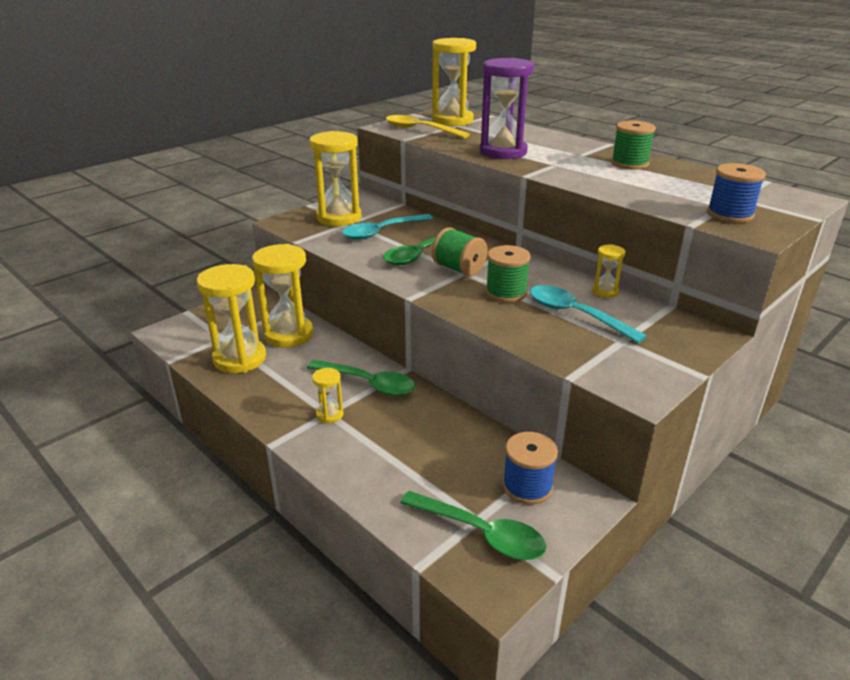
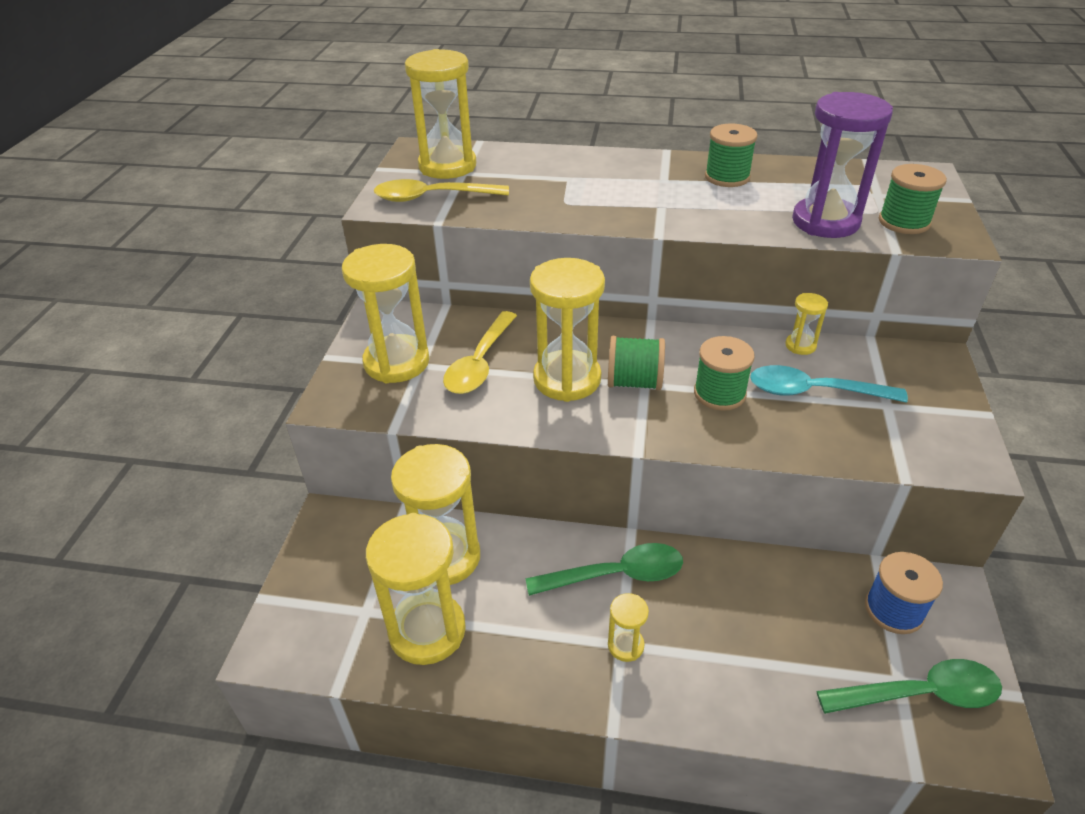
camera: 35 degrees left, 10 degrees up
(382, 232) = (480, 363): turquoise spoon -> yellow spoon
(420, 254) = (567, 379): green spoon -> yellow hourglass
(503, 152) = (582, 204): purple hourglass -> purple hourglass (825, 222)
(729, 214) = (904, 222): blue spool -> green spool

